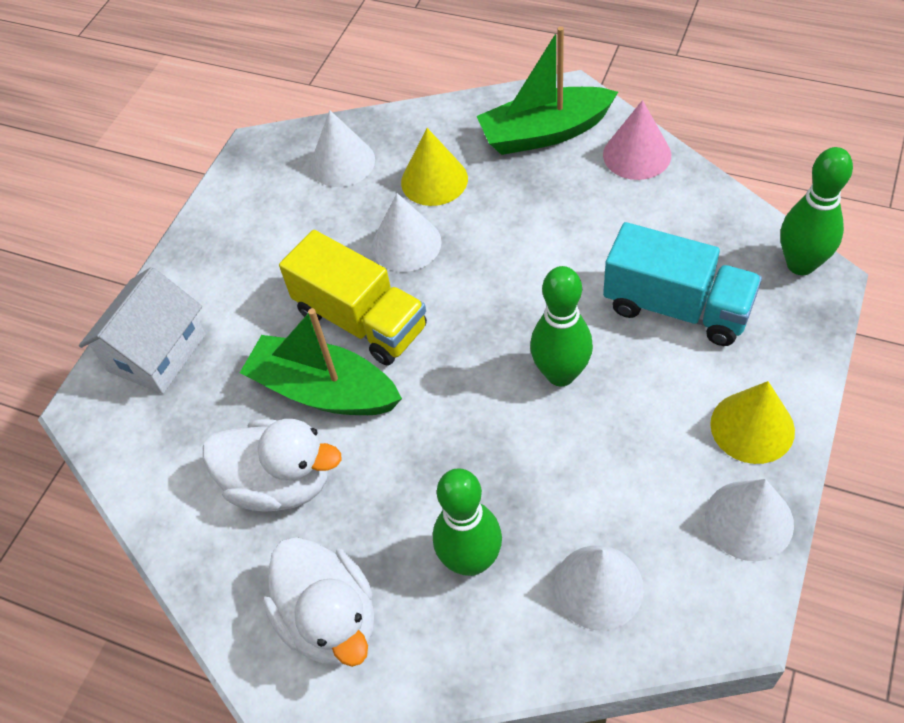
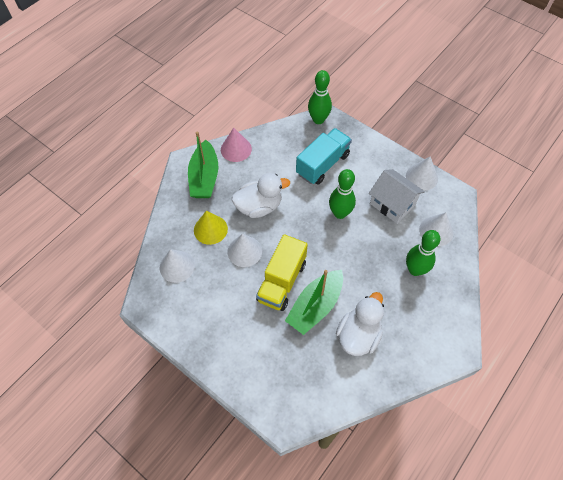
camera: 80 degrees left, 5 degrees up
(157, 353) = (263, 380): white house -> white house (392, 204)
(330, 619) = (428, 328): white duck -> white duck (259, 206)
(361, 320) = (282, 281): yellow truck -> yellow truck turned 150 degrees clockwise
(752, 427) = (385, 162): yellow cone -> none

